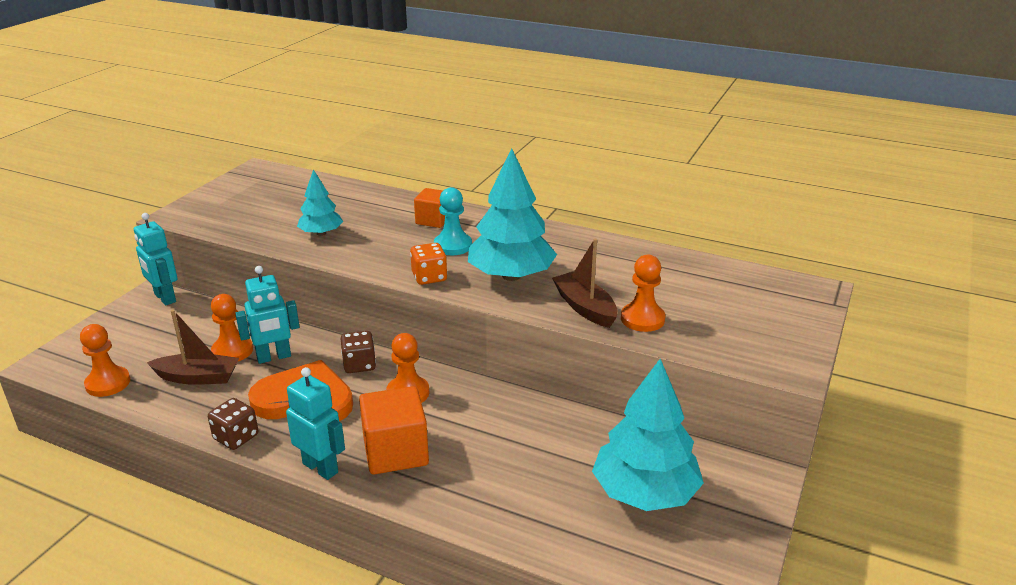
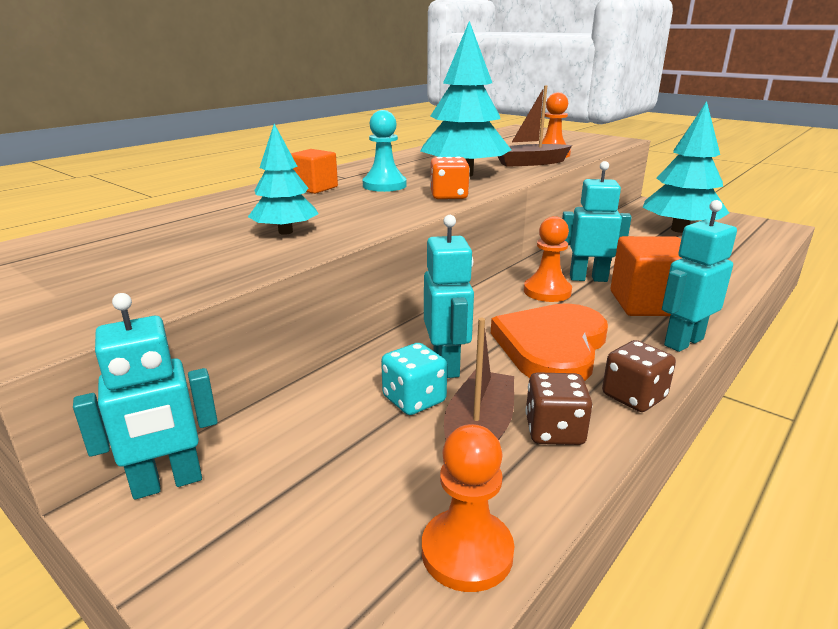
camera: 75 degrees left, 5 degrees down
(232, 351) = (414, 399): orange pawn -> turquoise dice
(359, 365) = (486, 312): brown dice -> brown dice (554, 431)
(447, 416) = (588, 278): none -> turquoise robot

